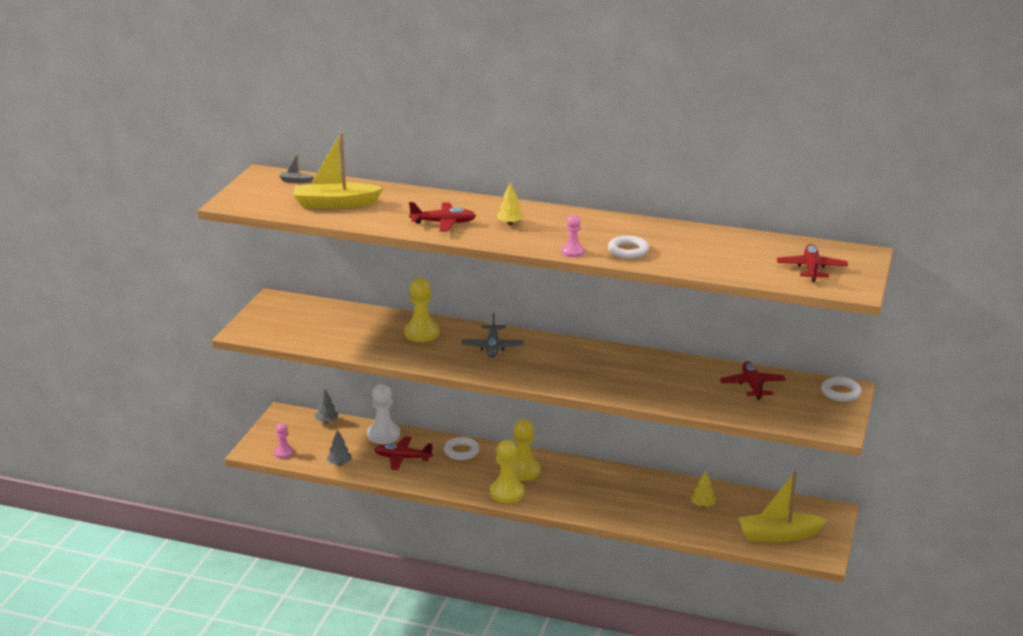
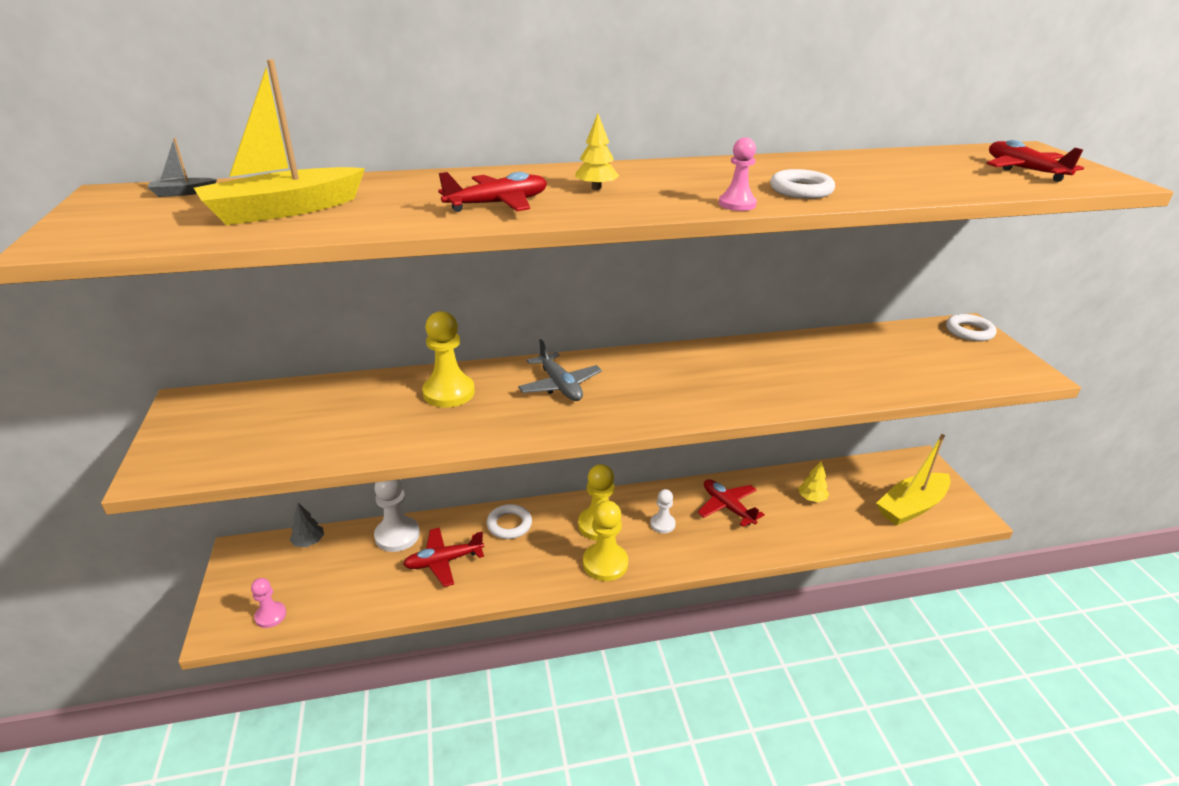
camera: 30 degrees left, 5 degrees up
(339, 463) = (363, 603): grey tree -> none
(569, 484) = (662, 524): none -> white pawn
(752, 386) = (887, 349): red plane -> red plane (727, 507)

